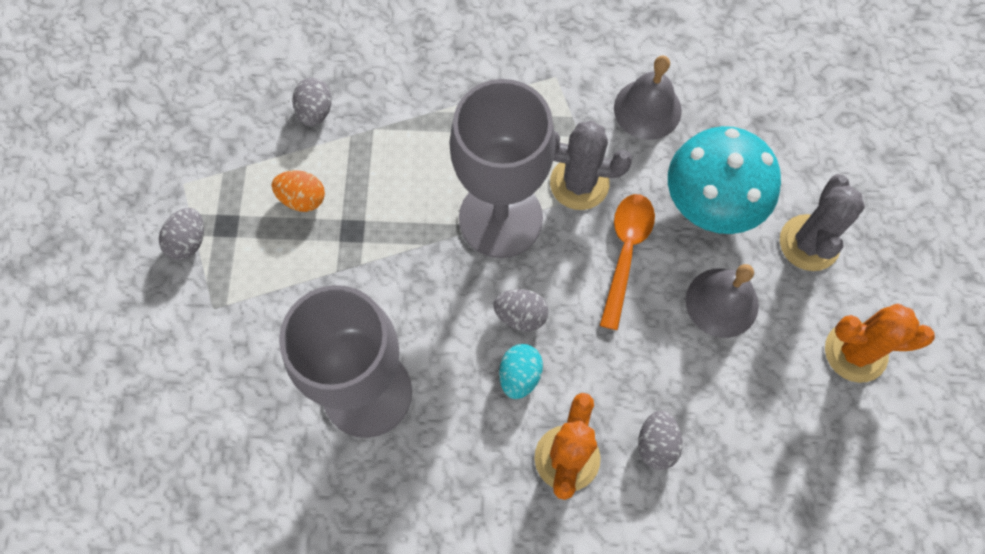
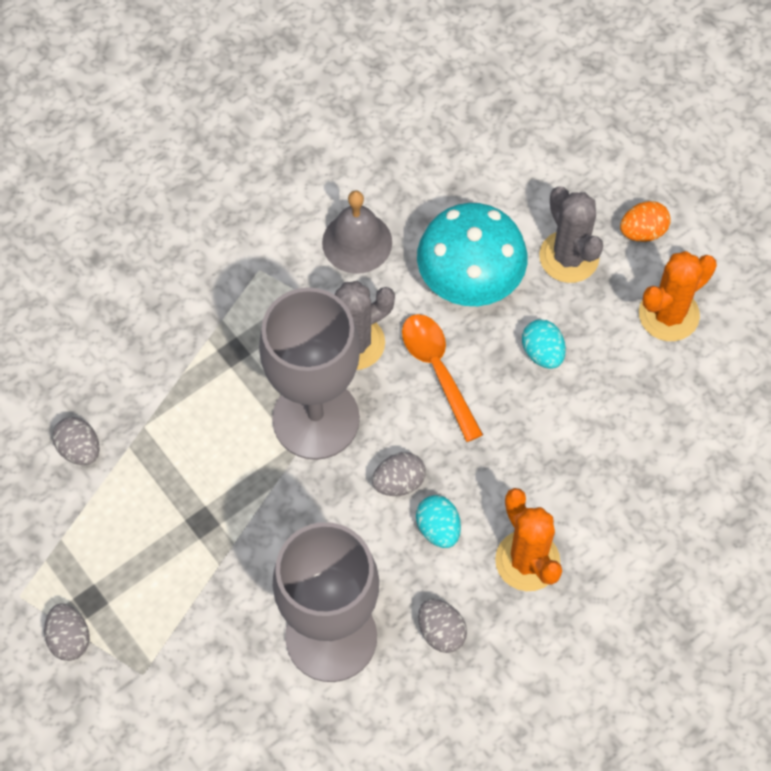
camera: 40 degrees left, 5 degrees down
(302, 198) = (136, 528): orange egg -> orange egg (642, 231)
(656, 444) = (583, 497): grey egg -> grey egg (441, 631)
(722, 302) = (542, 353): grey bell -> turquoise egg

